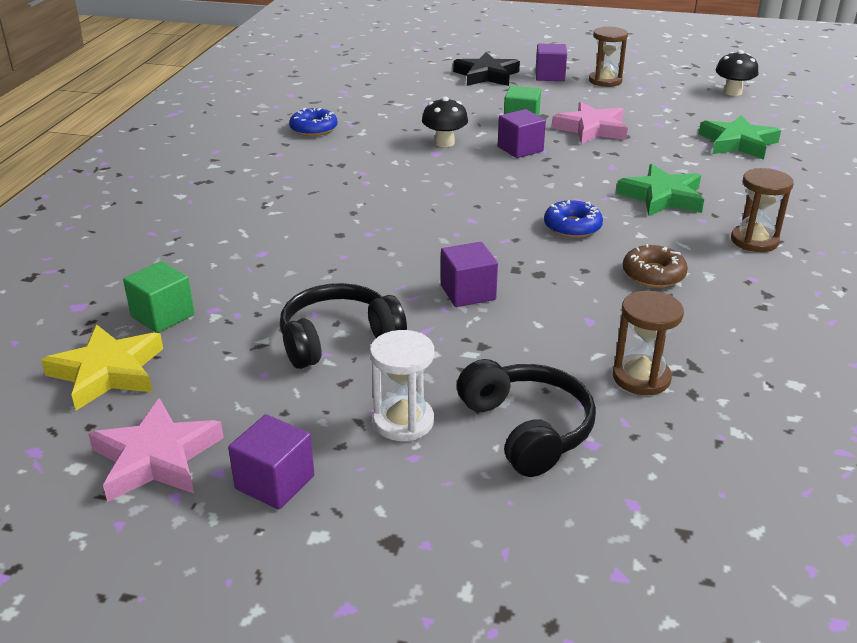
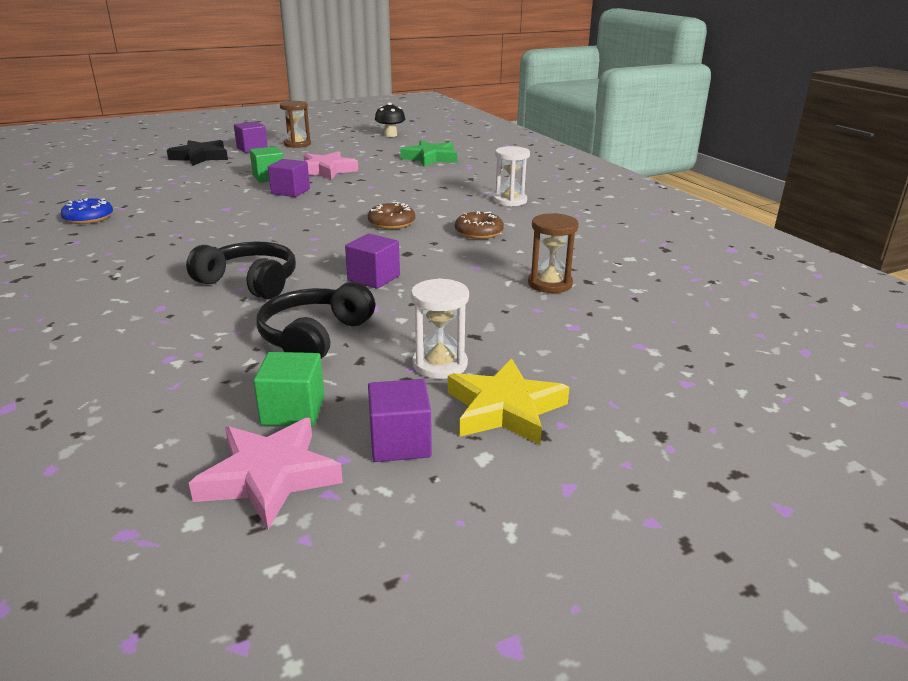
camera: 40 degrees left, 5 degrees down
(108, 372) = (121, 441): yellow star -> yellow star (505, 409)
(163, 315) = (120, 380): green cube -> green cube (293, 411)
(444, 143) = (224, 201): black mushroom -> none
(527, 429) = (526, 335): black headphones -> black headphones (250, 282)
(572, 227) = (391, 223): blue donut -> brown donut
(662, 197) = (425, 194): green star -> none
(754, 241) = (510, 201): brown hourglass -> white hourglass

